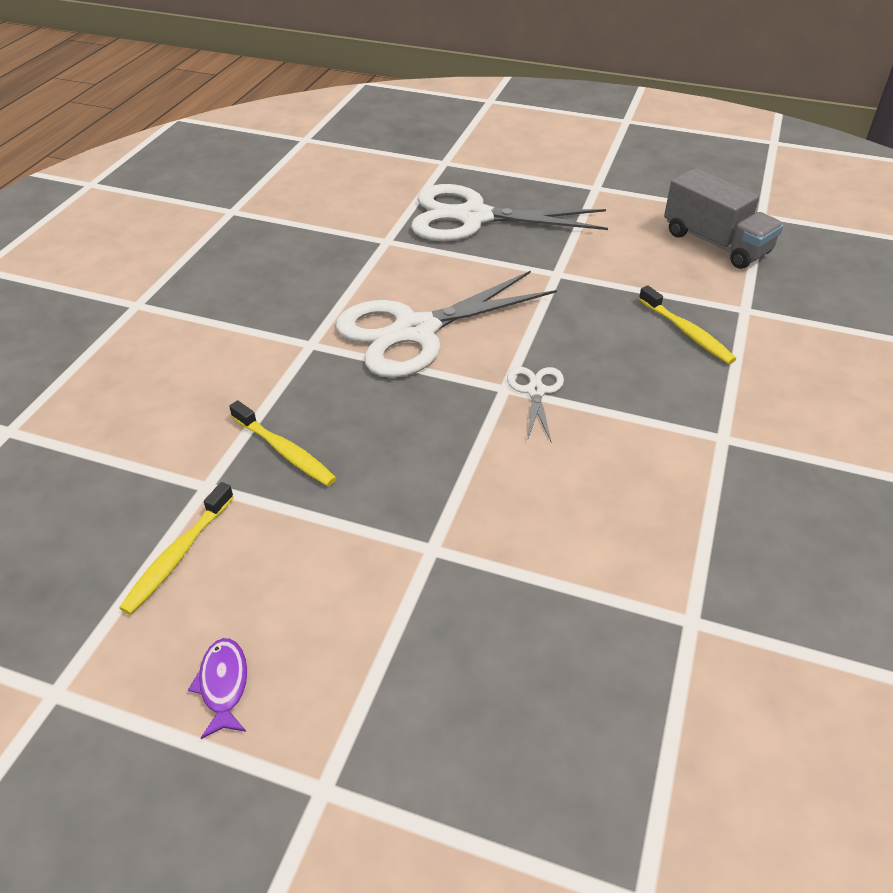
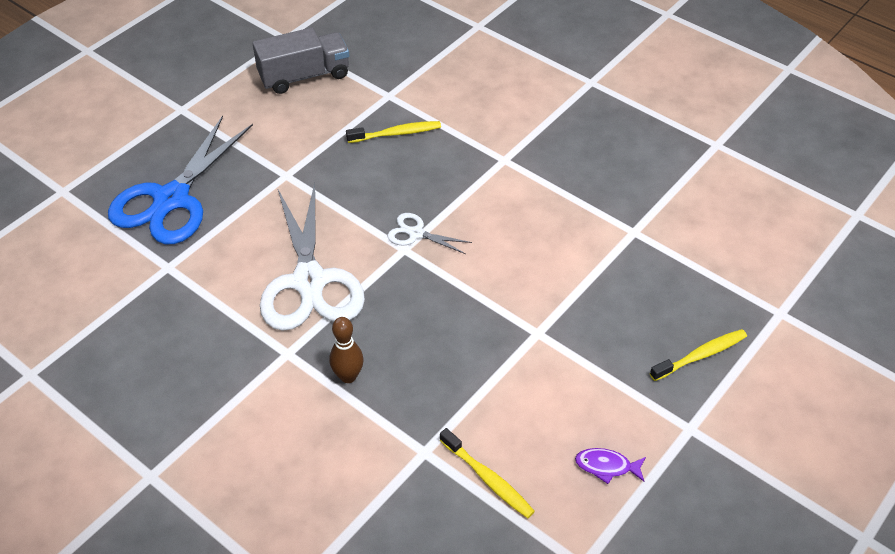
camera: 70 degrees left, 5 degrees up
(285, 451) = (410, 395): yellow toothbrush -> yellow toothbrush (701, 355)
(295, 395) = (348, 376): none -> brown bowling pin
(473, 217) = (172, 199): white scissors -> blue scissors

